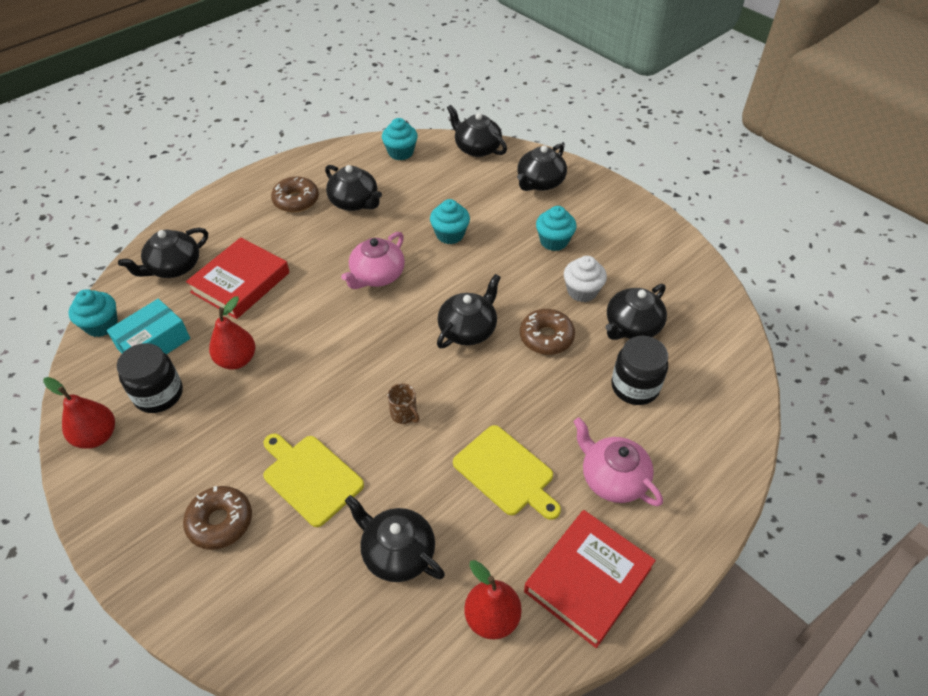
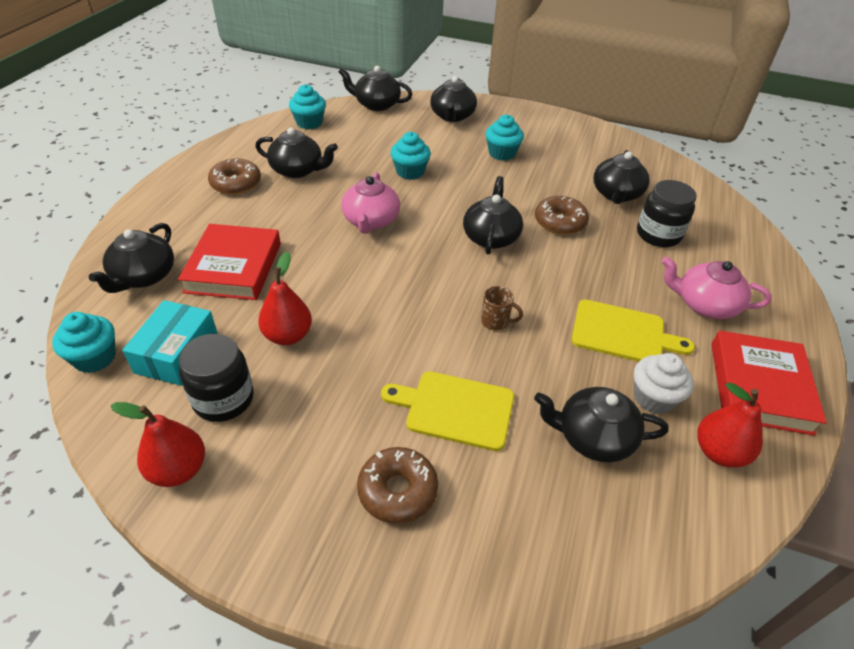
camera: 30 degrees left, 5 degrees down
(582, 291) = (556, 182): white cupcake -> white cupcake (653, 398)

